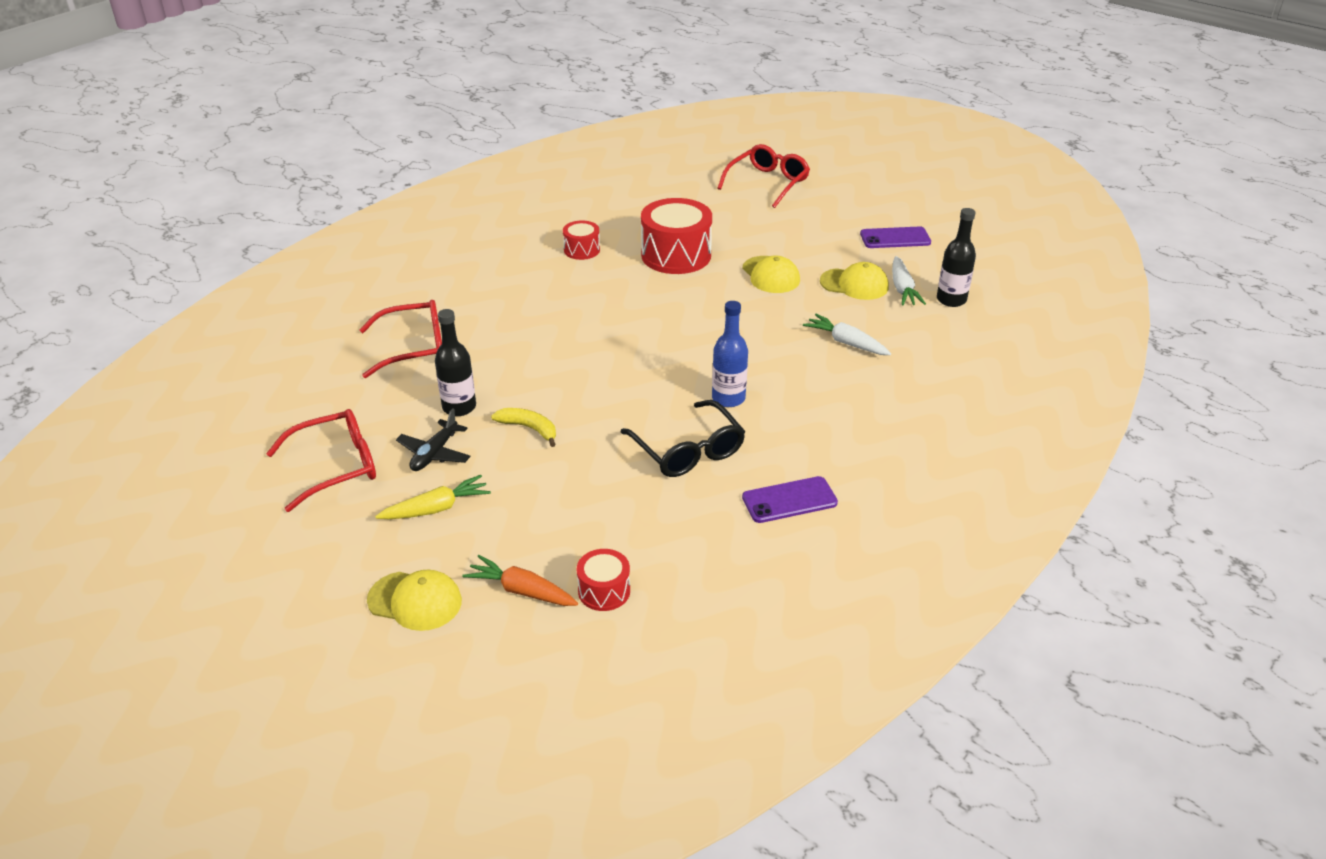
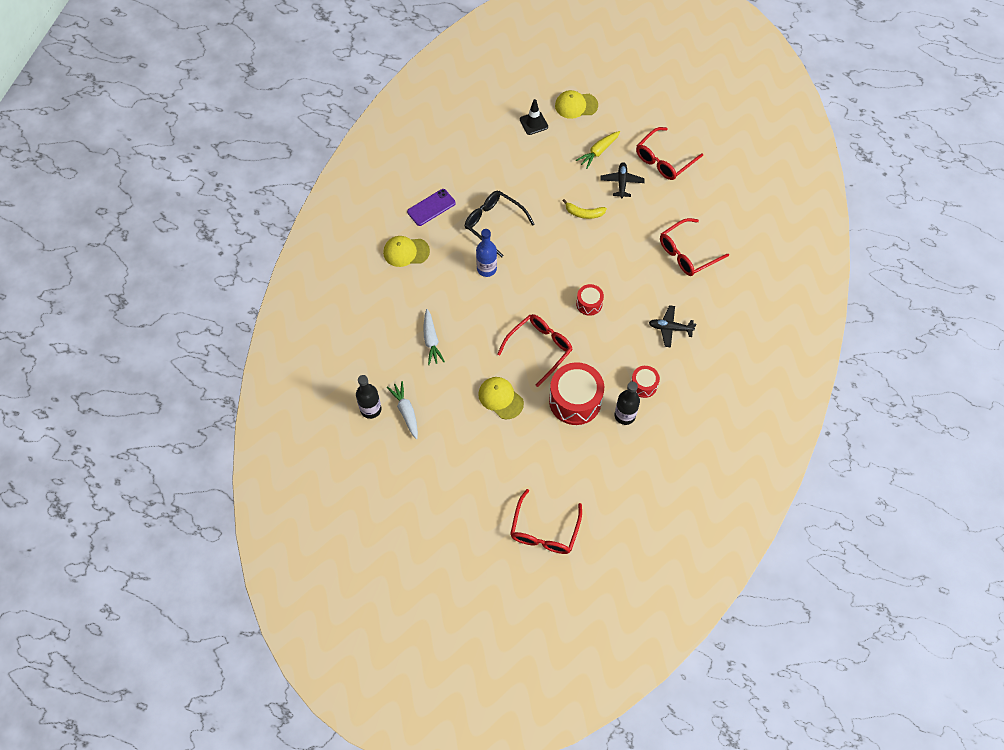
camera: 160 degrees right, 25 degrees up
(459, 407) = (630, 216): black bottle -> black bottle (624, 415)
(507, 286) = (670, 328): none -> black plane
(522, 591) = (533, 123): orange carrot -> black traffic cone
(604, 591) = (498, 133): red drum -> red drum (589, 304)
(695, 304) = (539, 348): none -> red glasses
(846, 343) = (431, 340): white carrot -> white carrot turned 60 degrees clockwise
(854, 284) = (440, 406): yellow cap -> yellow cap (406, 252)
(895, 238) = (423, 477): purple phone -> none

